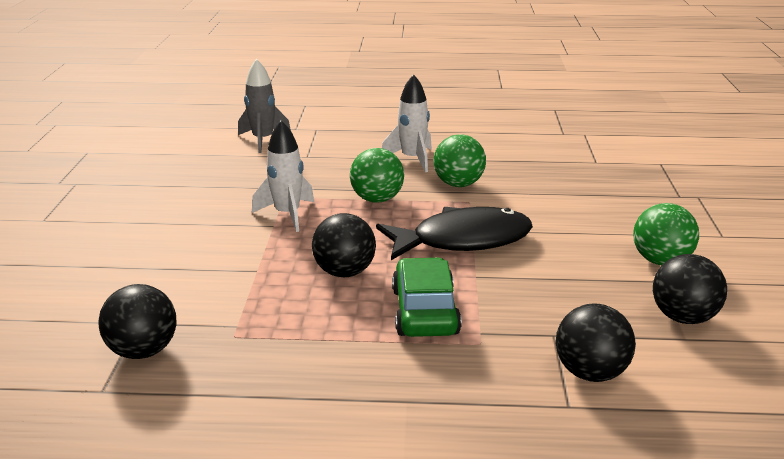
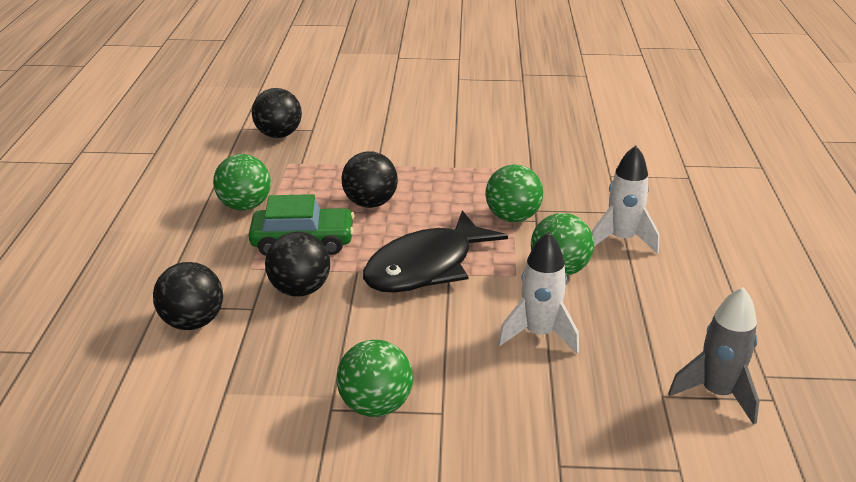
camera: 90 degrees right, 5 degrees up
(263, 140) = (643, 149): grey rocket -> grey rocket (716, 393)
(287, 214) = (474, 172): white rocket -> white rocket (539, 334)
(343, 361) = (245, 206): none -> green ball
(463, 240) = (426, 267): black fish -> black fish turned 60 degrees clockwise
(683, 317) = (259, 398): black ball -> black ball (300, 289)

